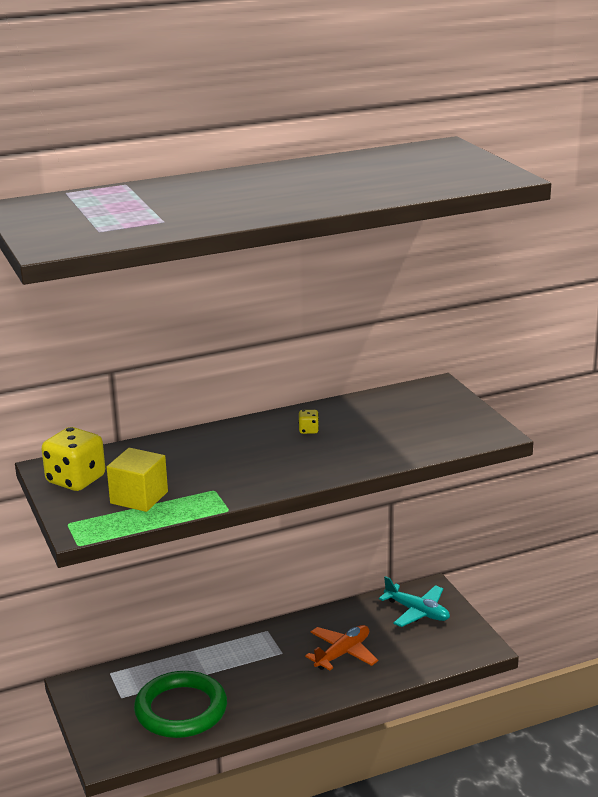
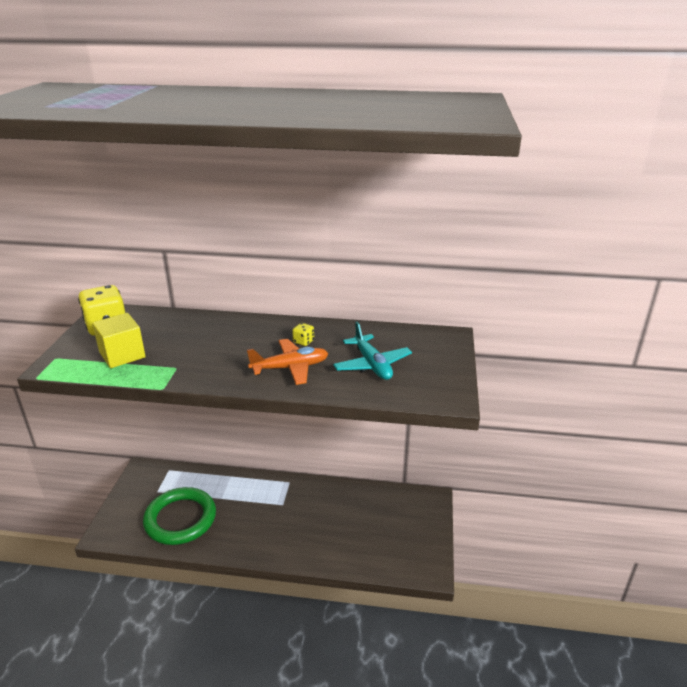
camera: 30 degrees right, 5 degrees up
(342, 653) = (322, 525): orange plane -> orange plane (290, 368)
(417, 612) = (405, 514): turquoise plane -> turquoise plane (372, 365)

